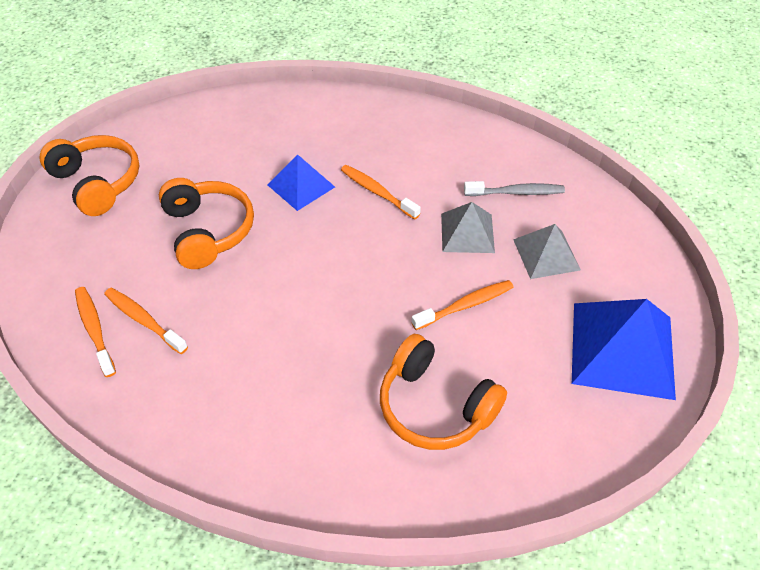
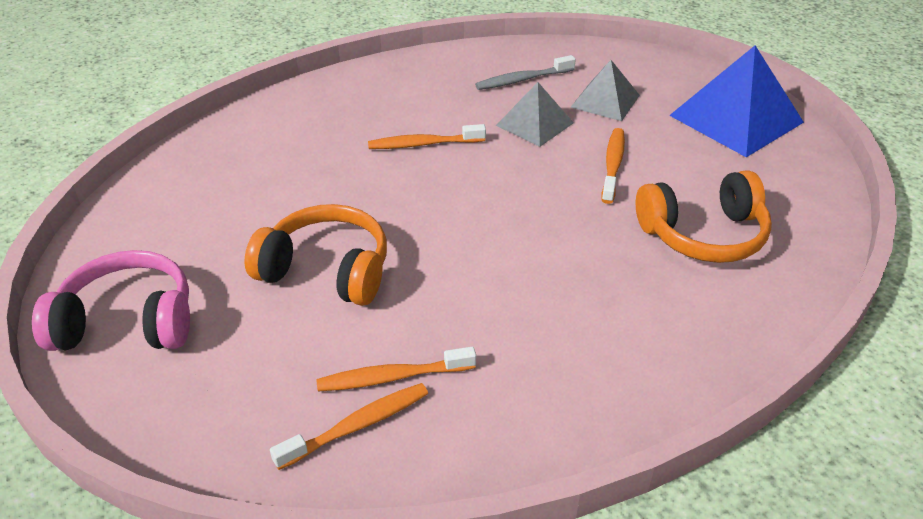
camera: 50 degrees left, 10 degrees down
(94, 329) = (357, 426): orange toothbrush -> orange toothbrush turned 135 degrees clockwise
(97, 183) = (127, 322): orange headphones -> pink headphones
(301, 186) = (351, 182): blue pyramid -> none
(516, 192) = (522, 80): grey toothbrush -> grey toothbrush turned 150 degrees counterclockwise

